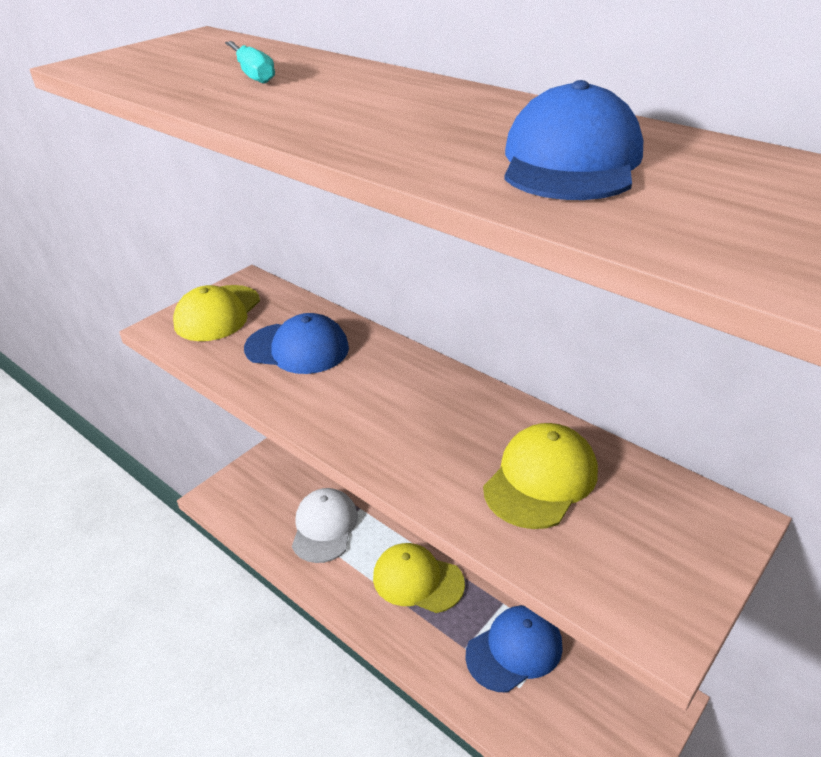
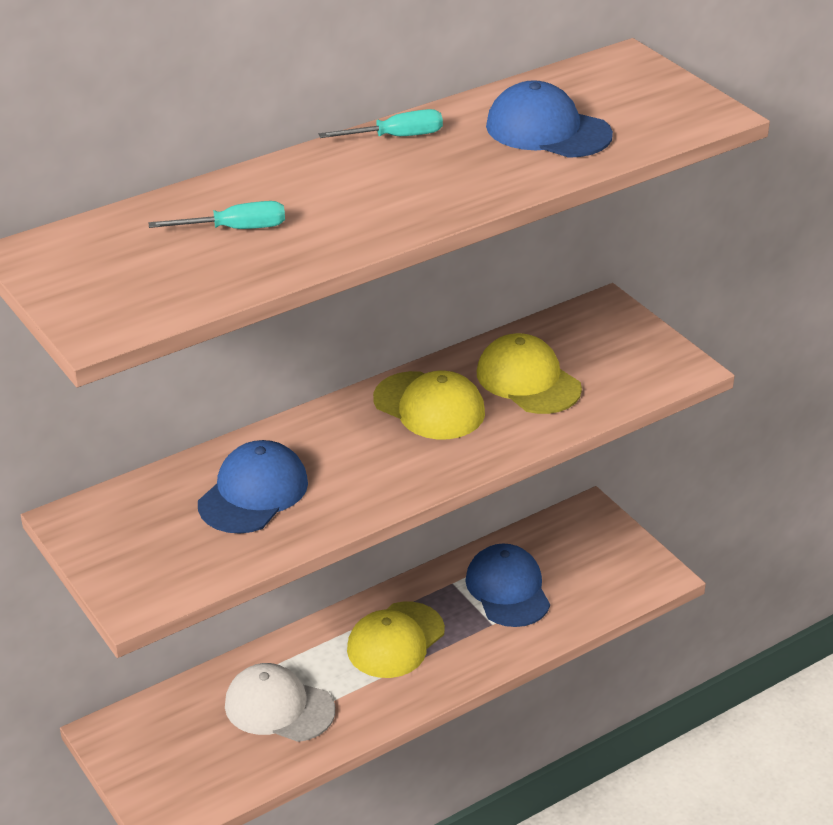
camera: 75 degrees left, 0 degrees up
(217, 313) = (133, 551): yellow cap -> yellow cap (429, 406)
(475, 99) = (396, 137): none -> turquoise screwdriver

